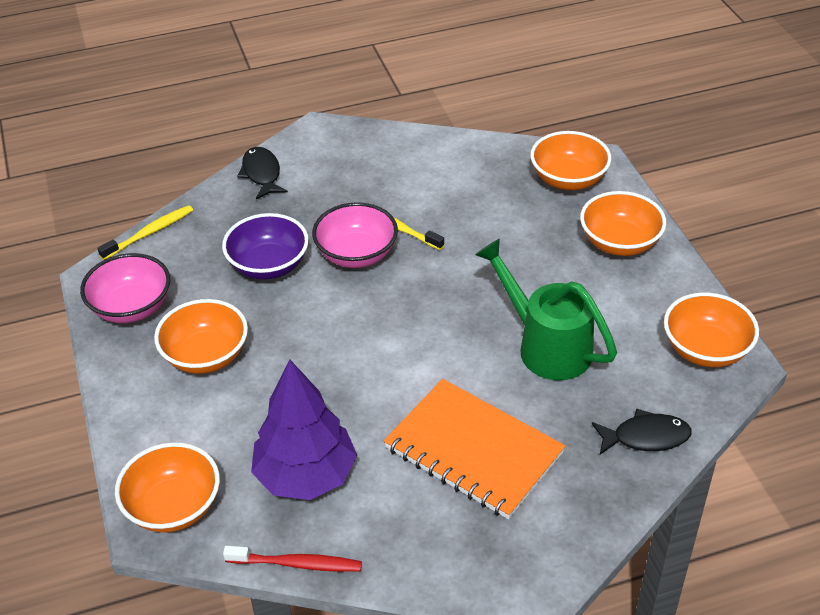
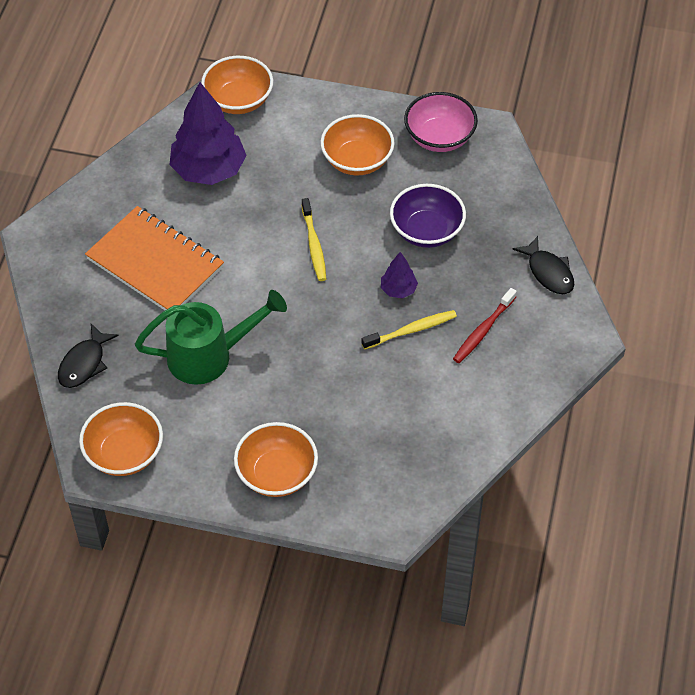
camera: 120 degrees right, 10 degrees up
(150, 233) = (520, 175): yellow toothbrush -> yellow toothbrush (314, 245)
(262, 174) = (548, 272): black fish -> black fish turned 45 degrees clockwise
(297, 564) = (148, 139): red toothbrush -> red toothbrush (483, 330)
(356, 254) = (398, 290): pink bowl -> purple tree
(473, 450) = (155, 263): orange notebook -> orange notebook turned 60 degrees clockwise
(568, 179) = (383, 487): orange bowl -> none

